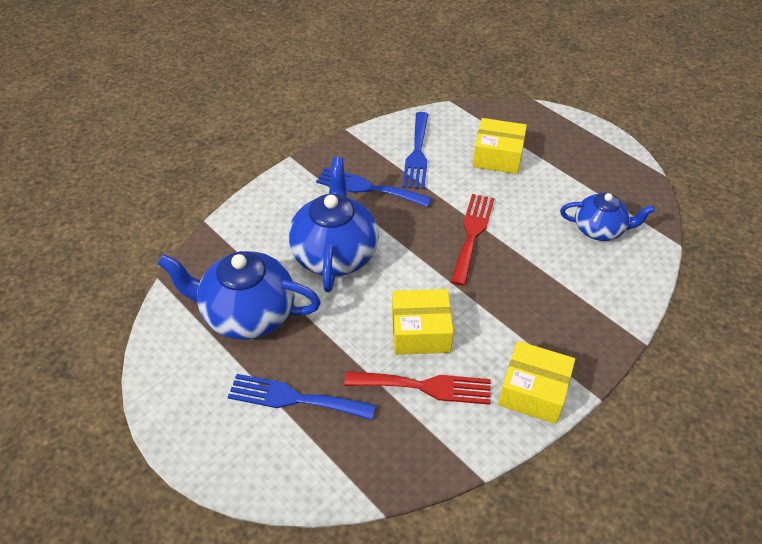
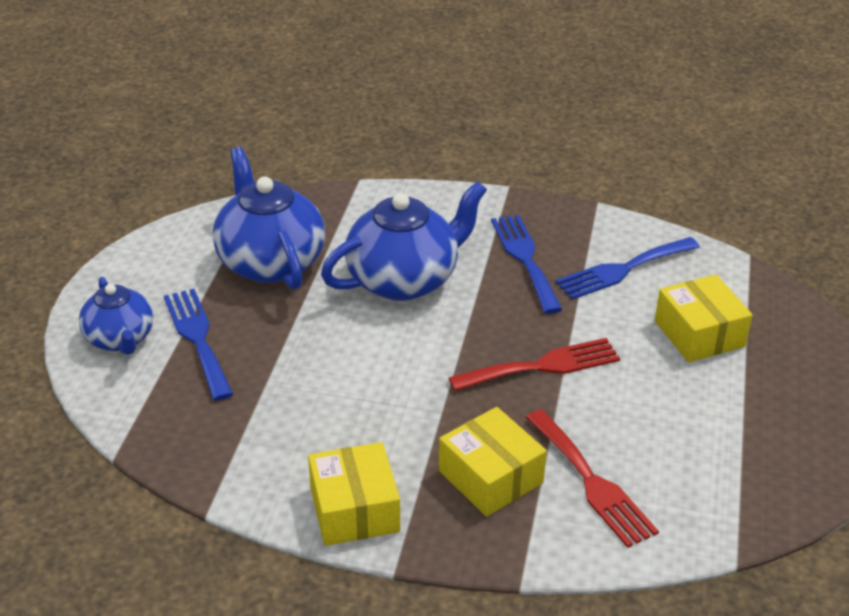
camera: 55 degrees right, 10 degrees down
(420, 331) = (358, 387): yellow box -> yellow box (490, 477)
(425, 387) = (288, 421): red fork -> red fork (591, 482)
(599, 230) = (674, 473): blue teapot -> blue teapot (120, 339)

